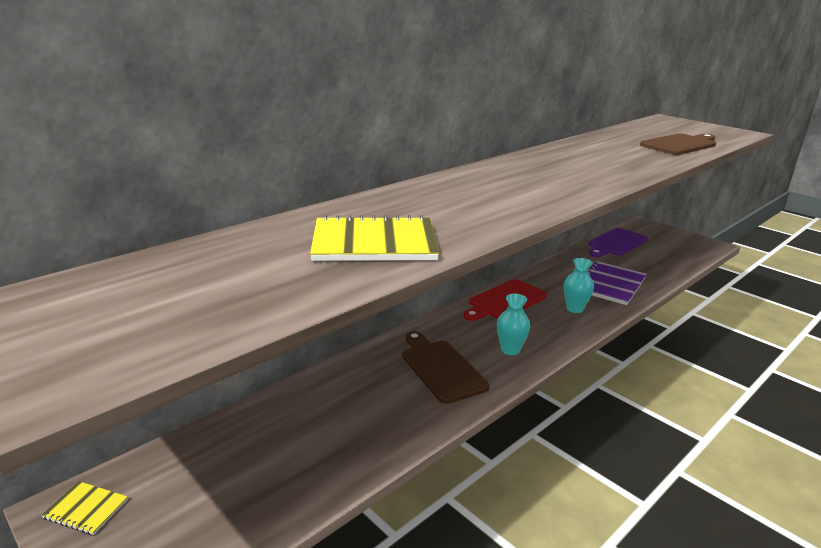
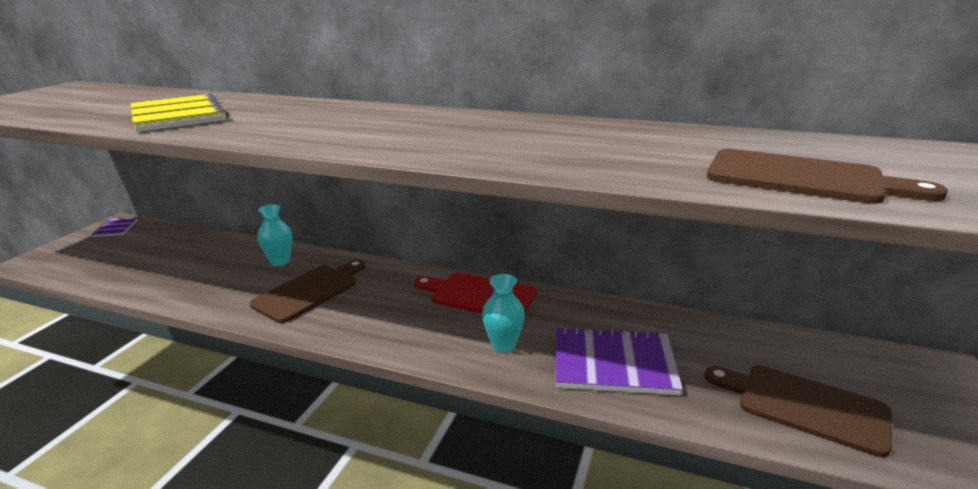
camera: 65 degrees right, 0 degrees up
(86, 509) = (116, 228): yellow notebook -> purple notebook
(510, 350) = (366, 320): turquoise vase -> turquoise vase (280, 261)
(616, 243) = (787, 349): purple cutting board -> none
(661, 257) = (804, 406): none -> brown cutting board

